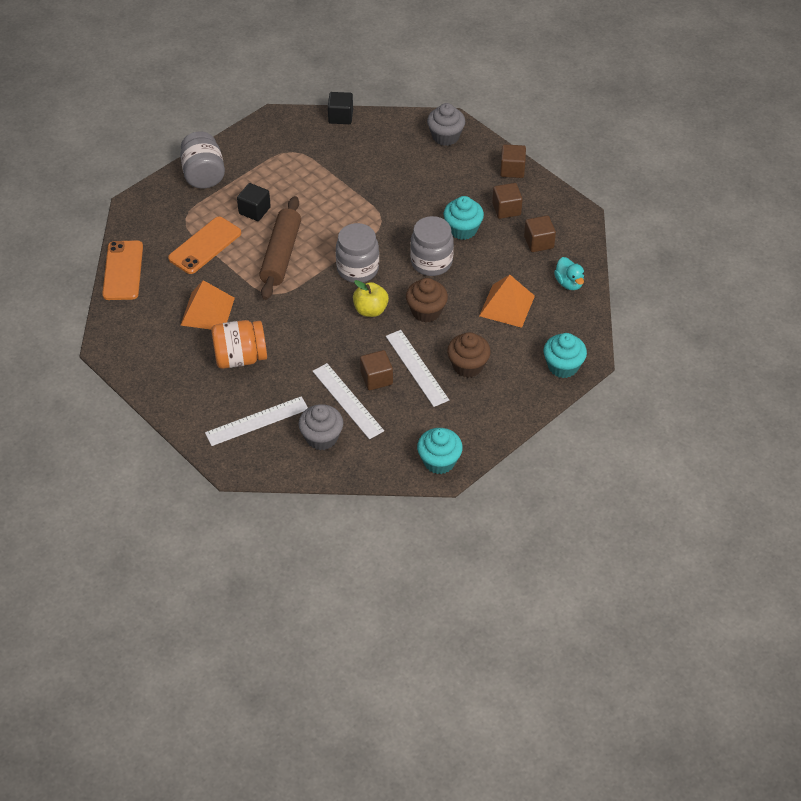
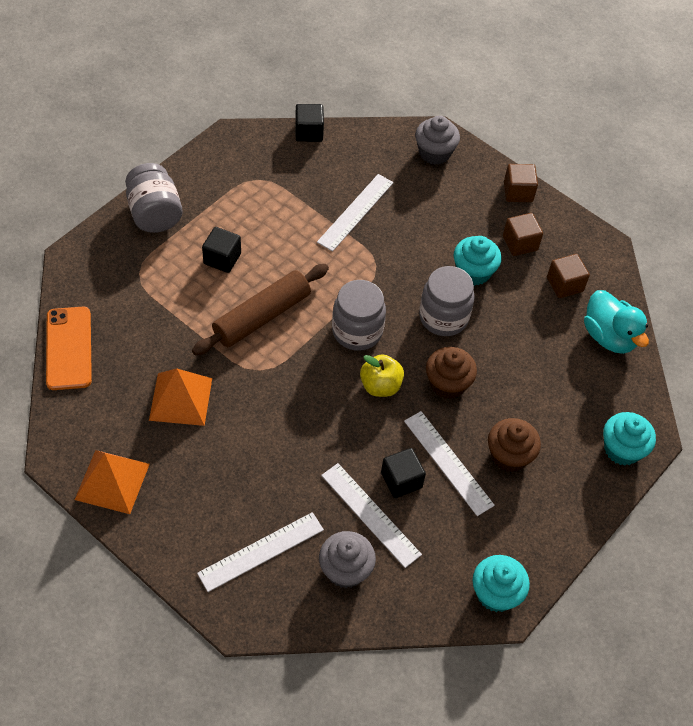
camera: 10 degrees left, 5 degrees up
(205, 246) = (167, 309): orange phone -> none
(240, 357) = (229, 461): orange jar -> none
(281, 255) = (262, 316): brown rolling pin -> brown rolling pin turned 45 degrees clockwise
(371, 180) = (356, 212): none -> white ruler
(376, 378) = (401, 480): brown cube -> black cube
(507, 305) = (542, 370): orange pyramid -> orange pyramid (112, 481)
(569, 283) = (609, 336): turquoise duck -> turquoise duck, size x1.55

